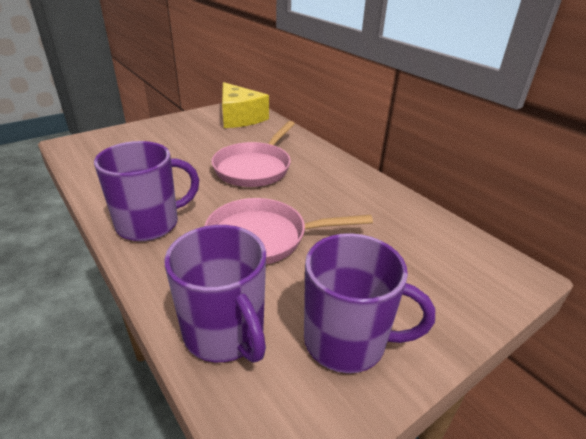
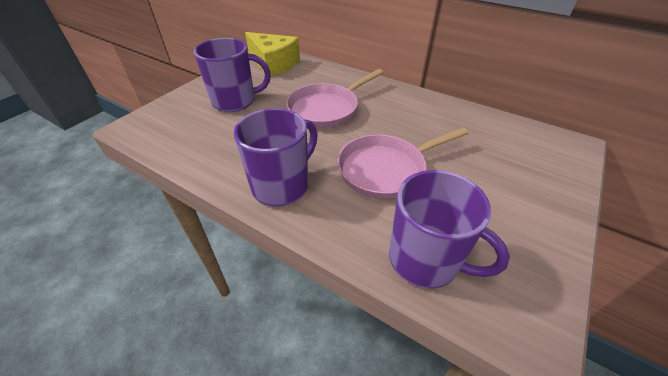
camera: 20 degrees left, 10 degrees up
(254, 168) = (326, 109): pink pan -> pink pan turned 45 degrees clockwise
(347, 341) = (513, 233): purple mug -> purple mug (235, 101)

